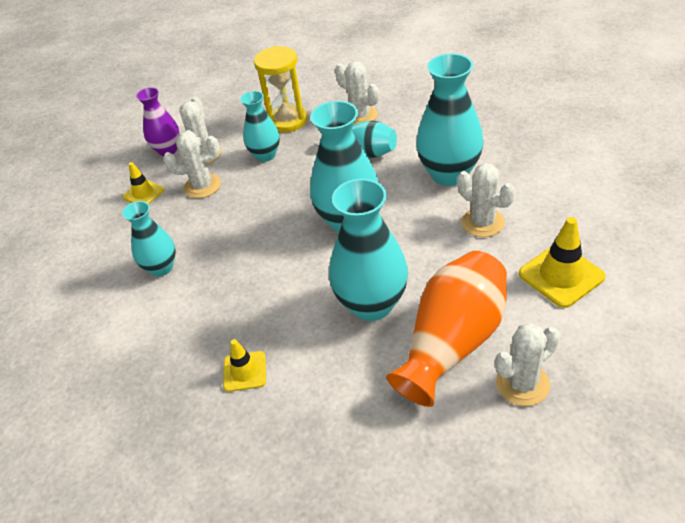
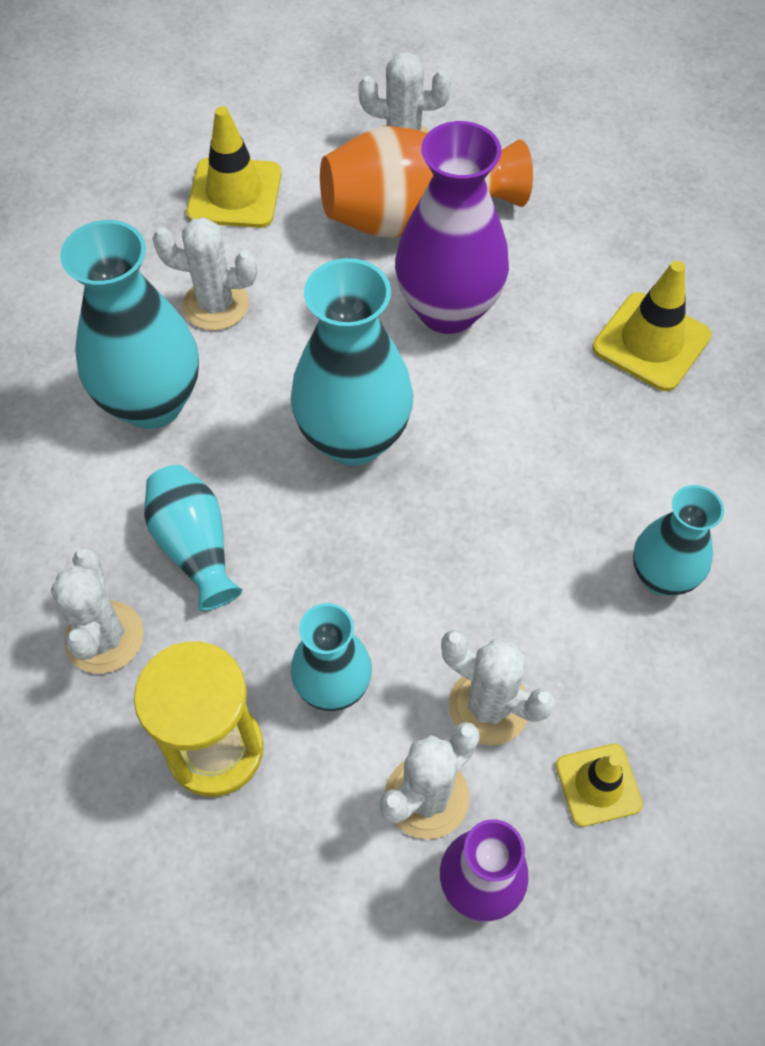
camera: 145 degrees left, 15 degrees up
(244, 371) = (651, 342): yellow traffic cone -> yellow traffic cone, size x1.60
(372, 304) = (448, 310): turquoise vase -> purple vase
(483, 222) = (216, 305): white cactus -> white cactus turned 75 degrees counterclockwise

